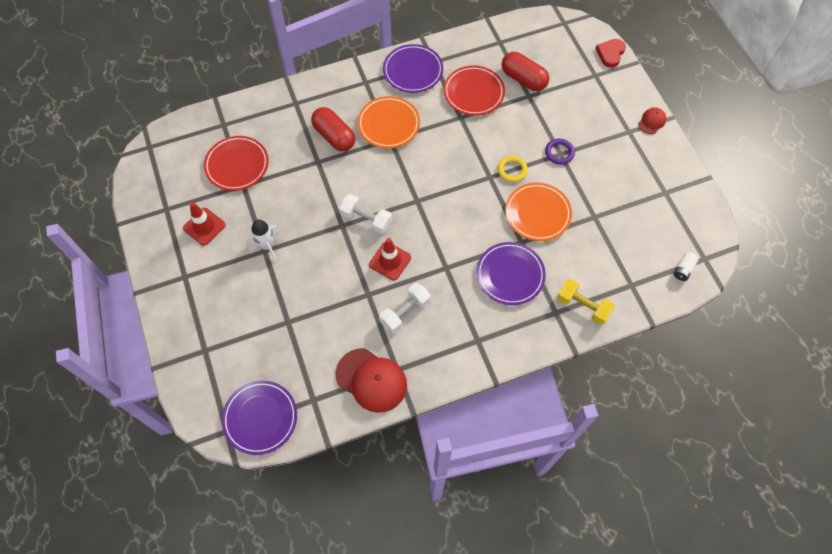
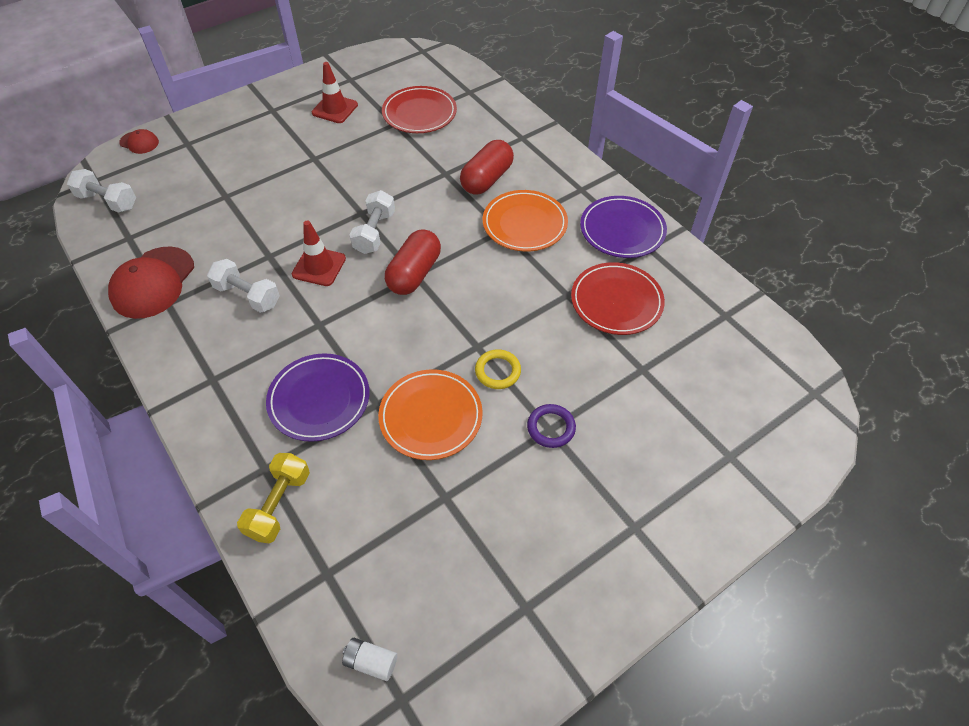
camera: 75 degrees right, 10 degrees down
(260, 418) = (108, 201): purple plate -> white dumbbell
(267, 246) = (320, 159): white rocket -> none
(523, 79) = (671, 357): red capsule -> red capsule (414, 274)
(610, 54) = (789, 473): red heart -> none
(651, 121) = (672, 564): red cap -> red cap (139, 142)

